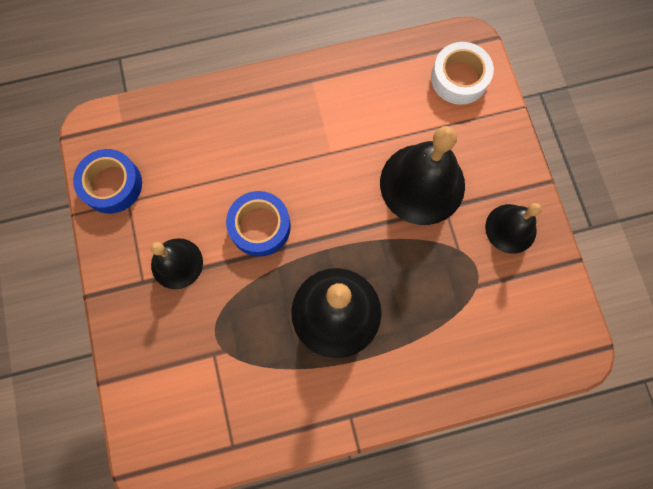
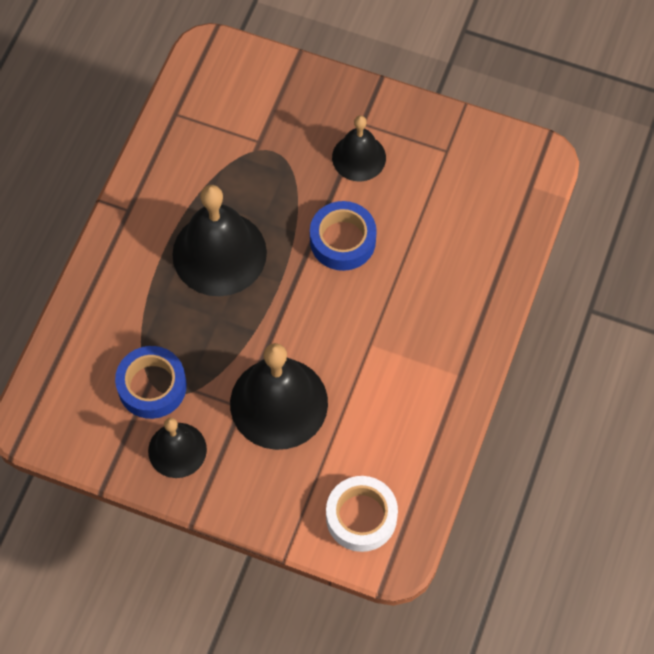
camera: 125 degrees right, 10 degrees down
(112, 185) = (472, 147): blue tape -> blue tape (152, 386)

